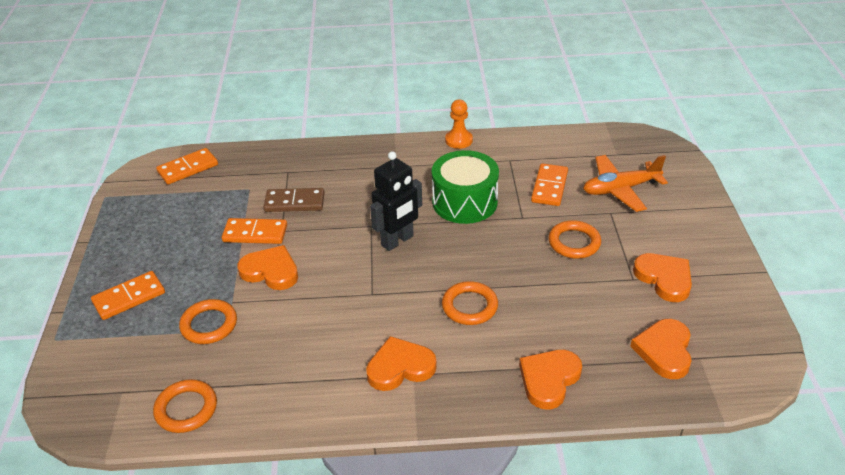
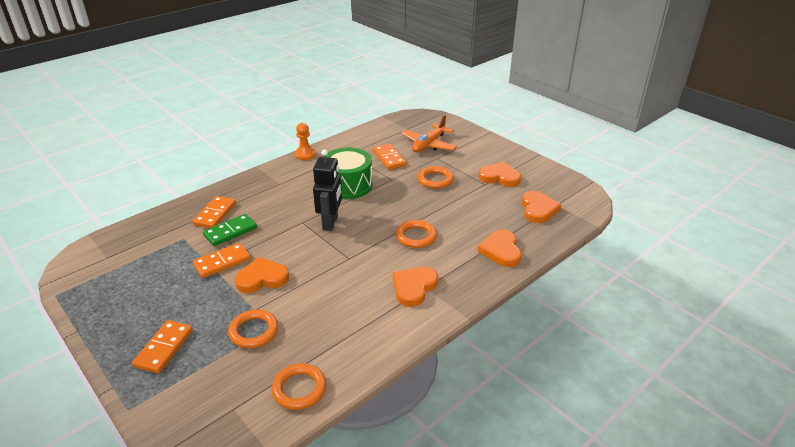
camera: 40 degrees left, 5 degrees down
(188, 168) = (113, 246): orange domino -> orange domino (215, 214)
(294, 202) = (230, 232): brown domino -> green domino
(664, 351) = (538, 209): orange heart -> orange heart turned 150 degrees counterclockwise

